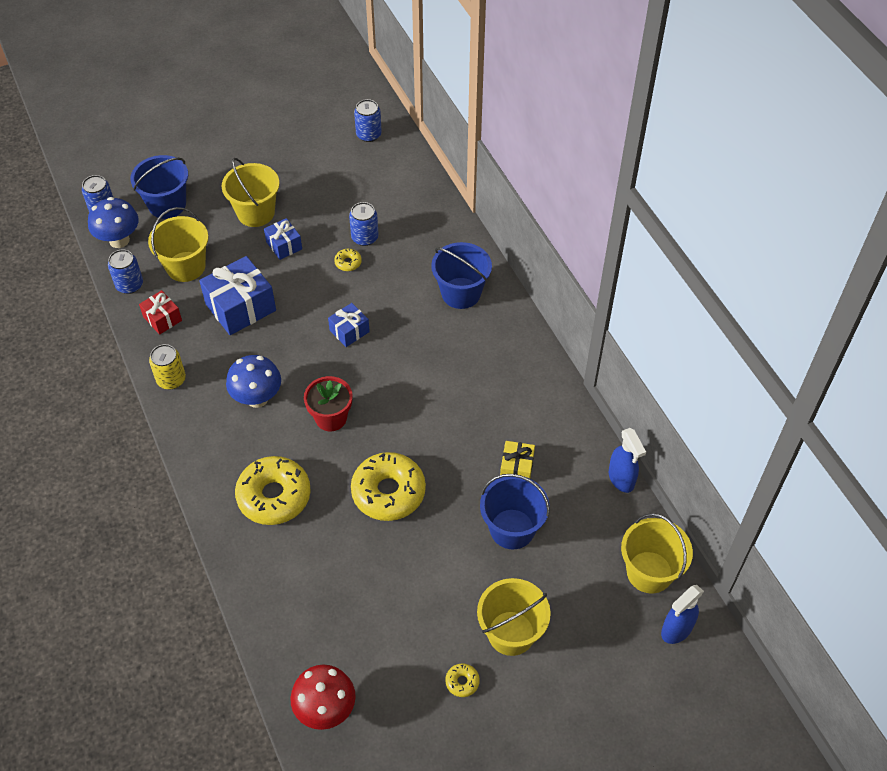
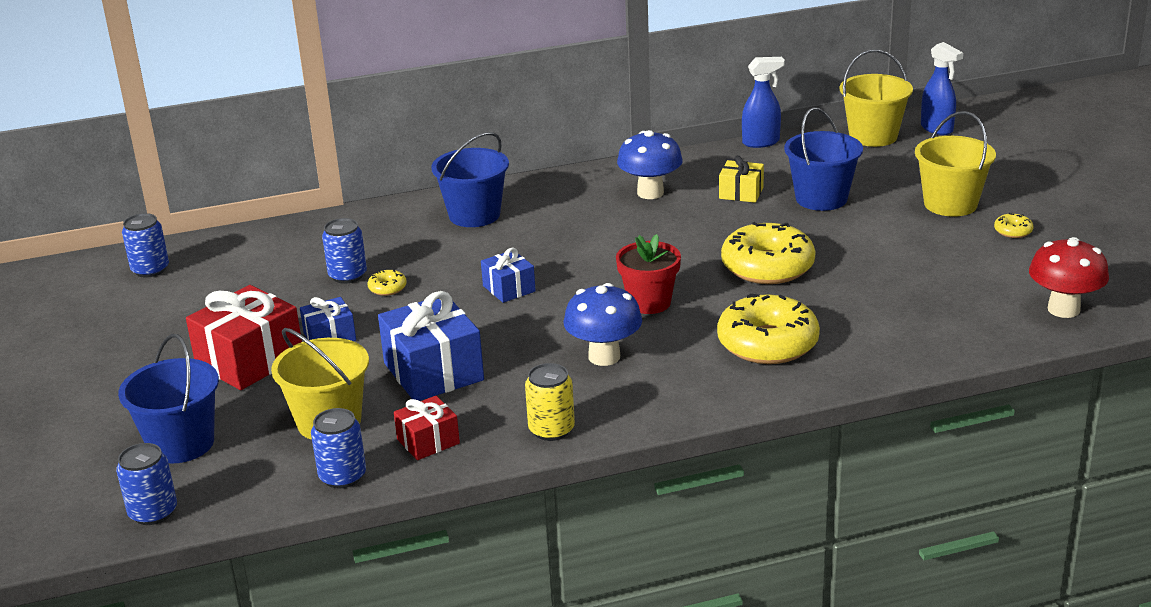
camera: 80 degrees left, 25 degrees down
(119, 240) = (235, 491): blue mushroom -> blue mushroom (650, 193)
(256, 213) = (250, 360): yellow bucket -> red gift

